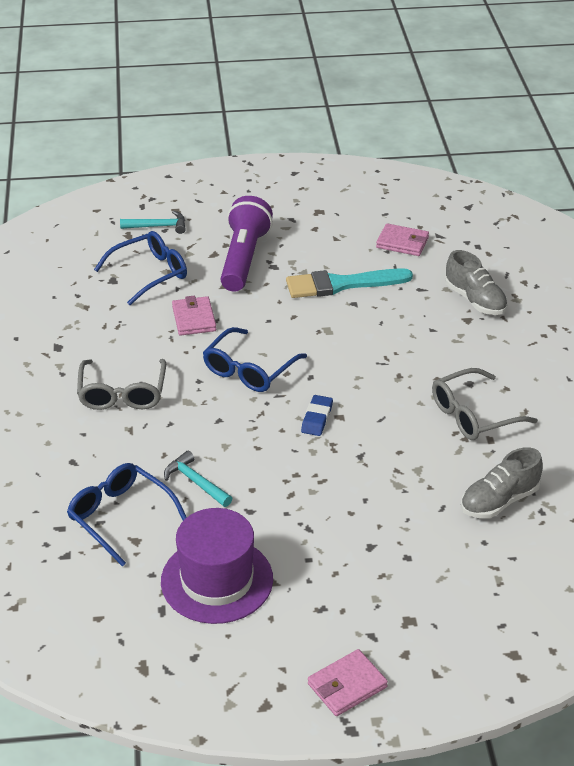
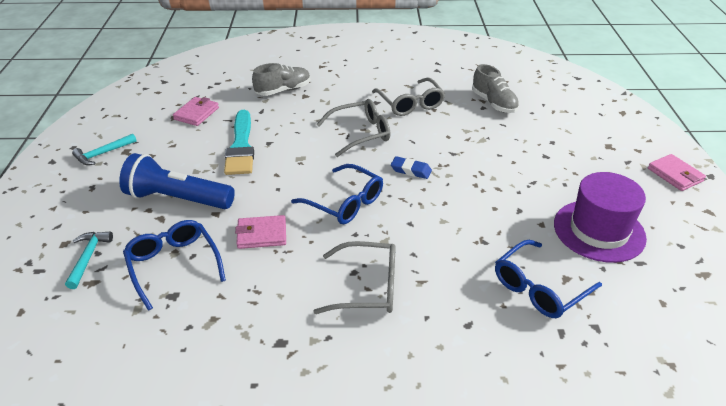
camera: 85 degrees left, 0 degrees up
(196, 482) = (489, 239): turquoise hammer -> turquoise hammer (103, 154)
(243, 258) = (177, 199): purple flashlight -> blue flashlight
(388, 373) = (360, 133): none -> grey glasses

